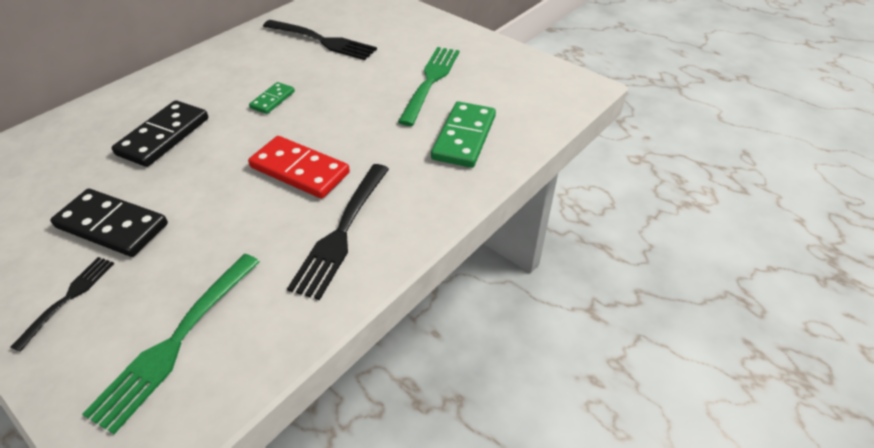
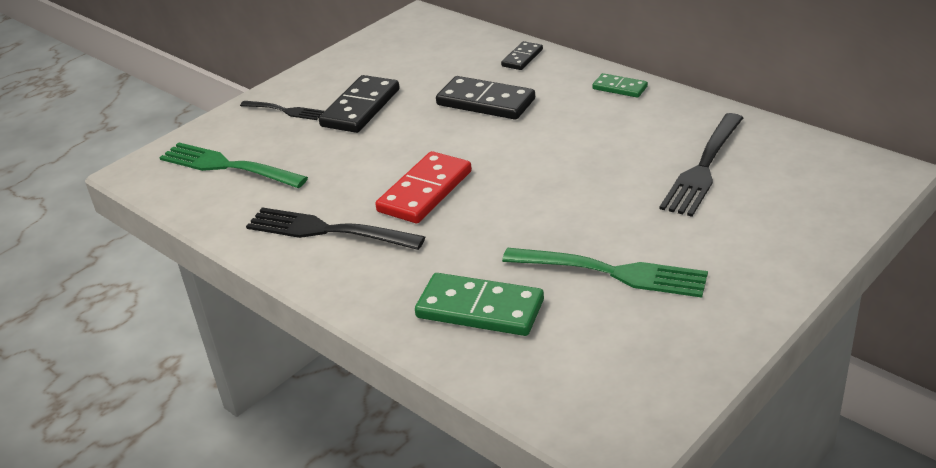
camera: 95 degrees right, 10 degrees down
(94, 114) = (522, 58): none -> black domino
(272, 100) = (555, 153): green domino -> green domino (620, 88)

